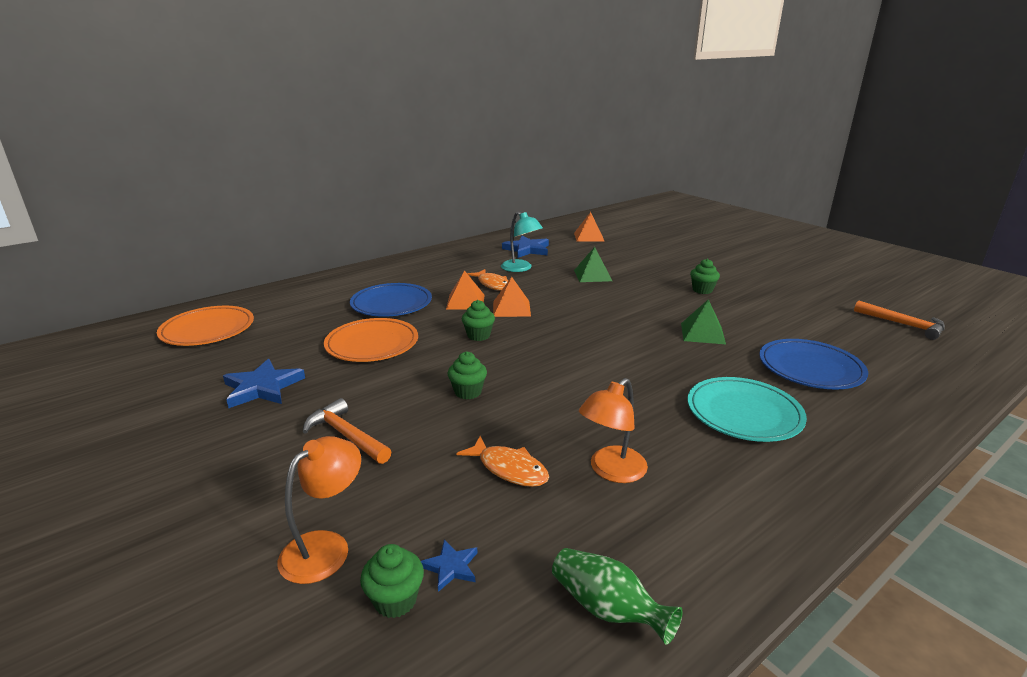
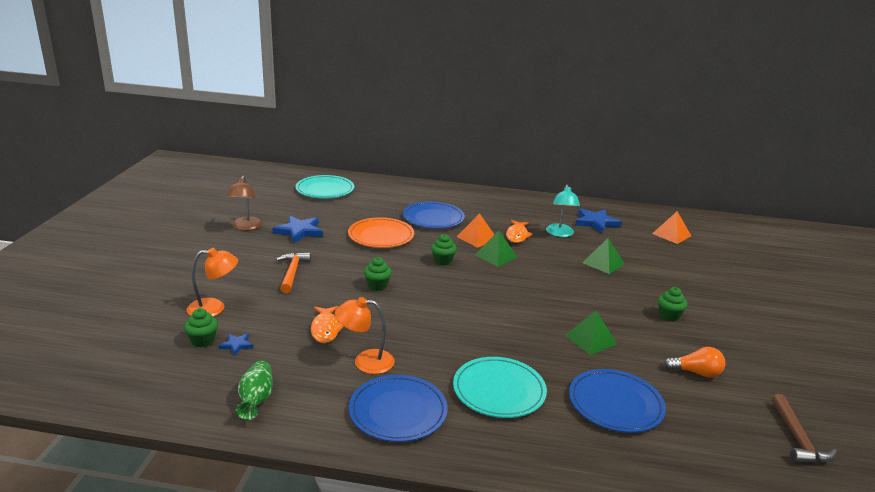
camera: 45 degrees right, 0 degrees up
(170, 421) = (246, 227): none -> brown lamp
(208, 330) = (325, 190): orange plate -> turquoise plate
(511, 308) = (496, 256): orange pyramid -> green pyramid
(732, 494) = (398, 411): none -> blue plate
(791, 317) = (696, 373): none -> orange light bulb
(903, 325) = (797, 439): orange hammer -> brown hammer

